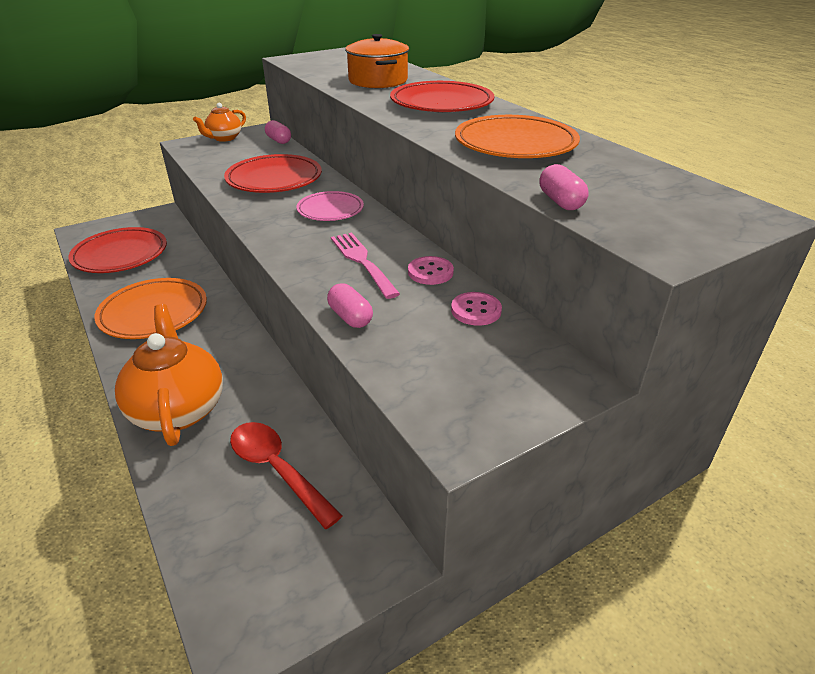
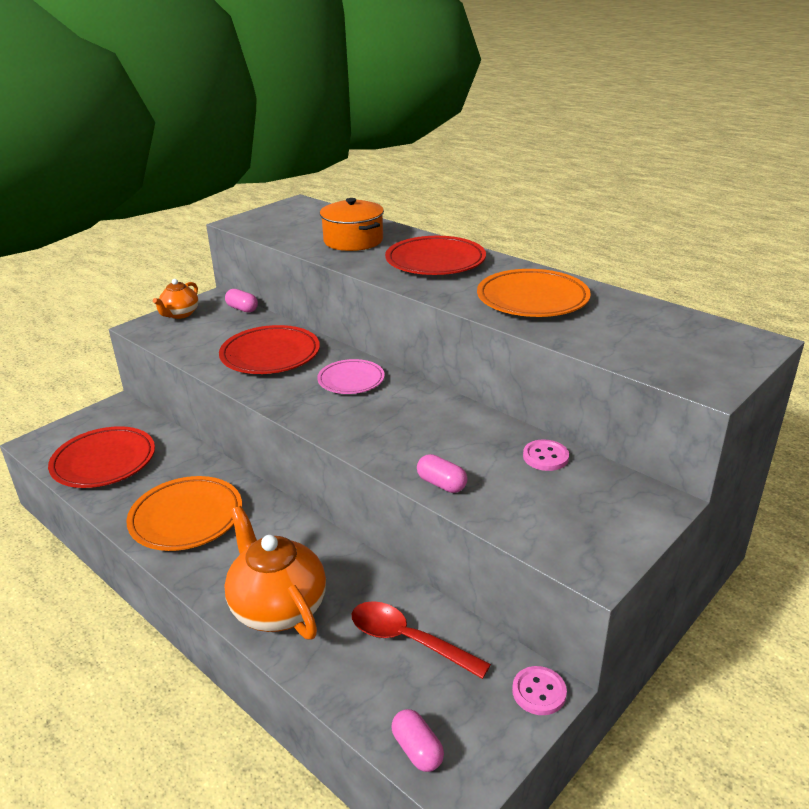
camera: 15 degrees left, 5 degrees down
(363, 262) = (418, 429): pink fork -> none
(430, 272) = (485, 428): pink button -> pink button (539, 692)
(560, 202) = (606, 353): pink capsule -> pink capsule (417, 750)

